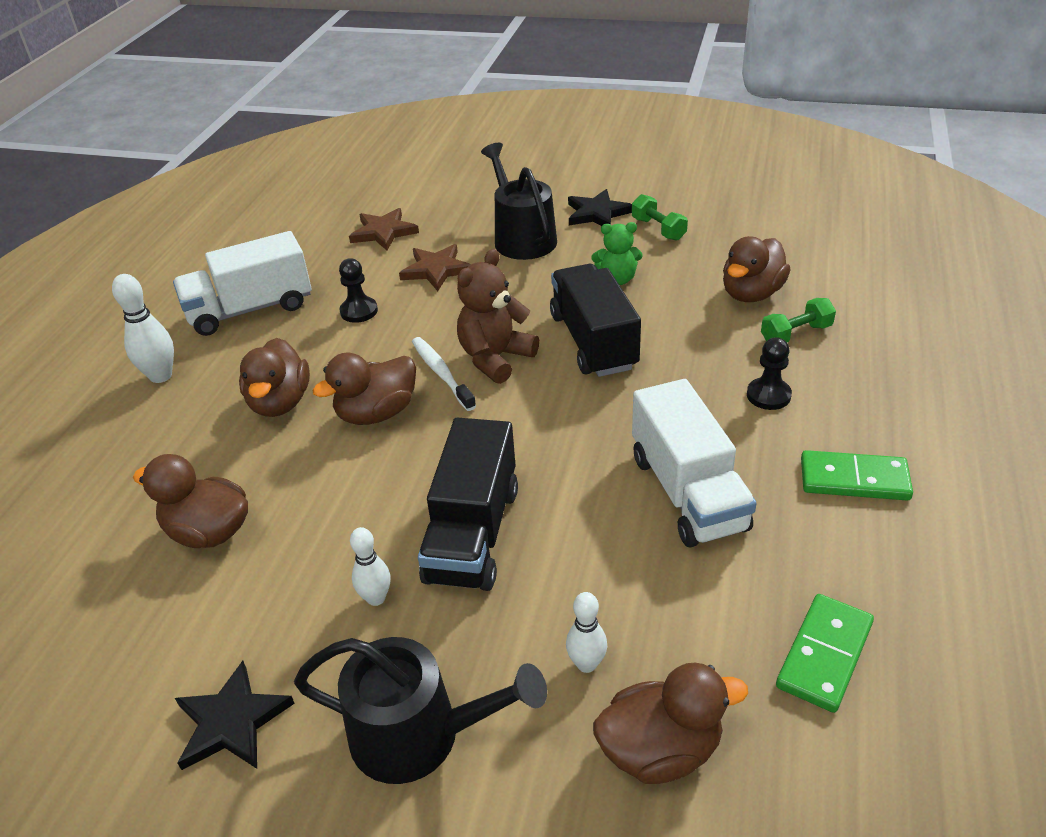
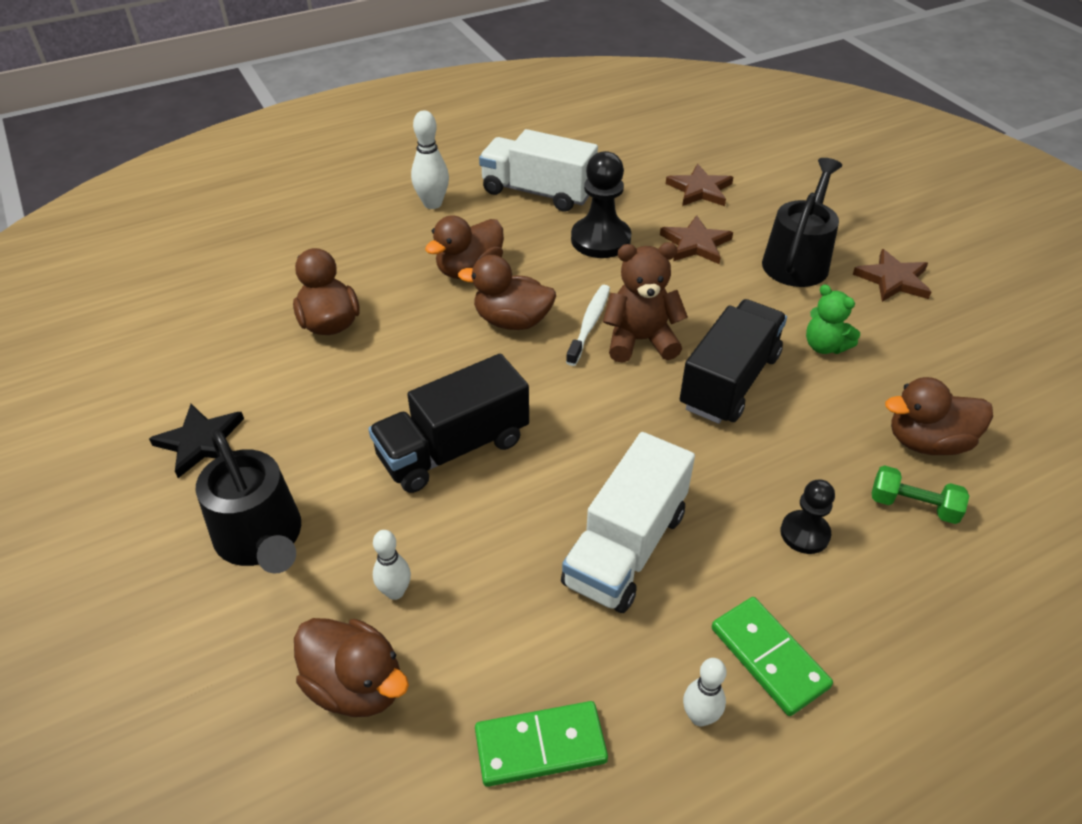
camera: 45 degrees right, 5 degrees up
(359, 311) = (600, 240): black pawn -> black pawn, size x1.70
(376, 598) = (350, 439): white bowling pin -> white bowling pin (699, 716)
(597, 213) = (893, 279): black star -> brown star
(658, 229) = (928, 328): green dumbbell -> none

